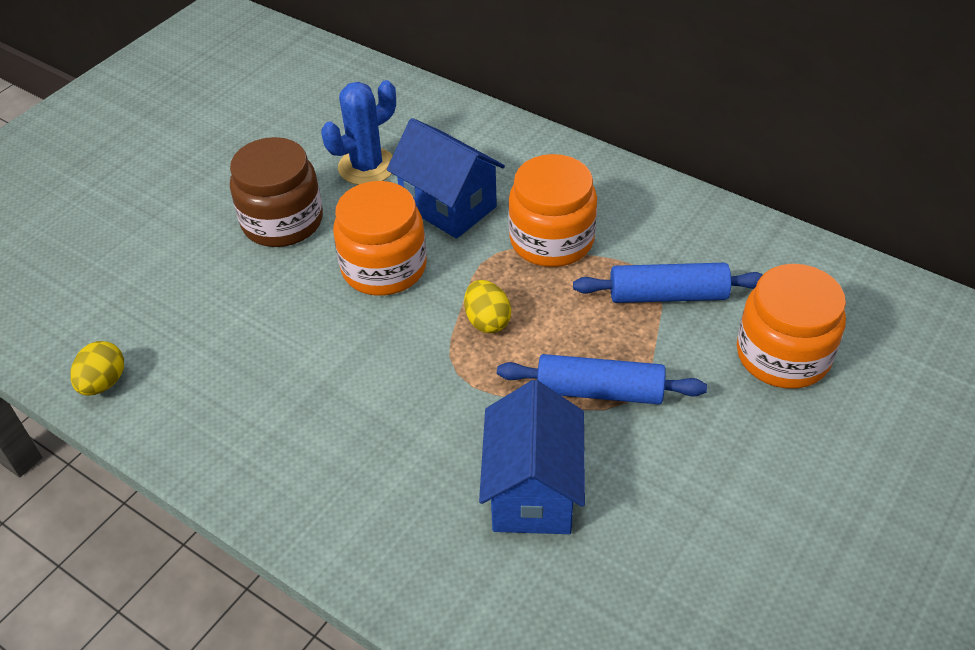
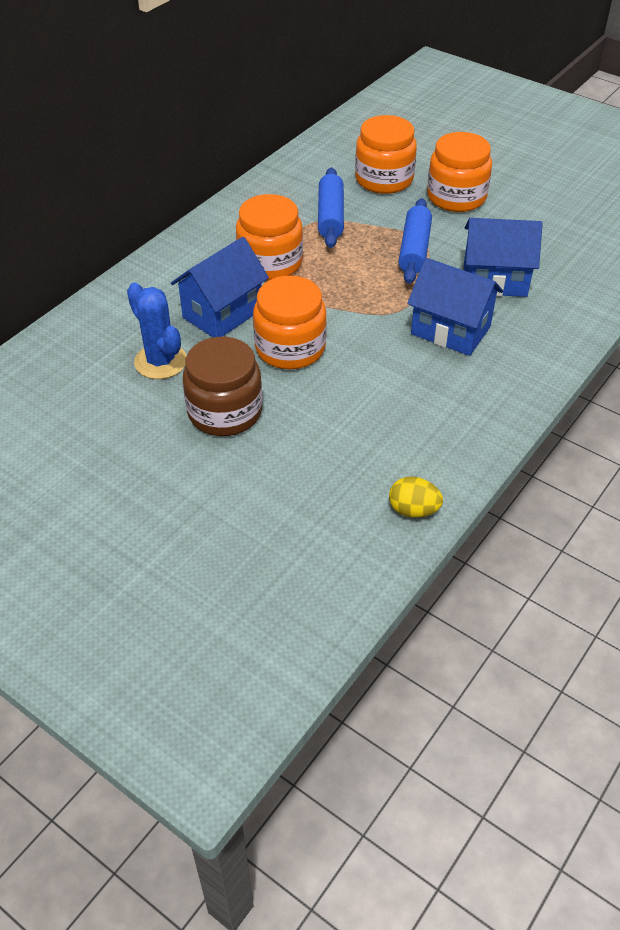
camera: 90 degrees left, 0 degrees up
(414, 429) = (450, 330): none -> blue house
(487, 321) = (351, 295): yellow egg -> none
(755, 450) = (456, 197): none -> orange jar

